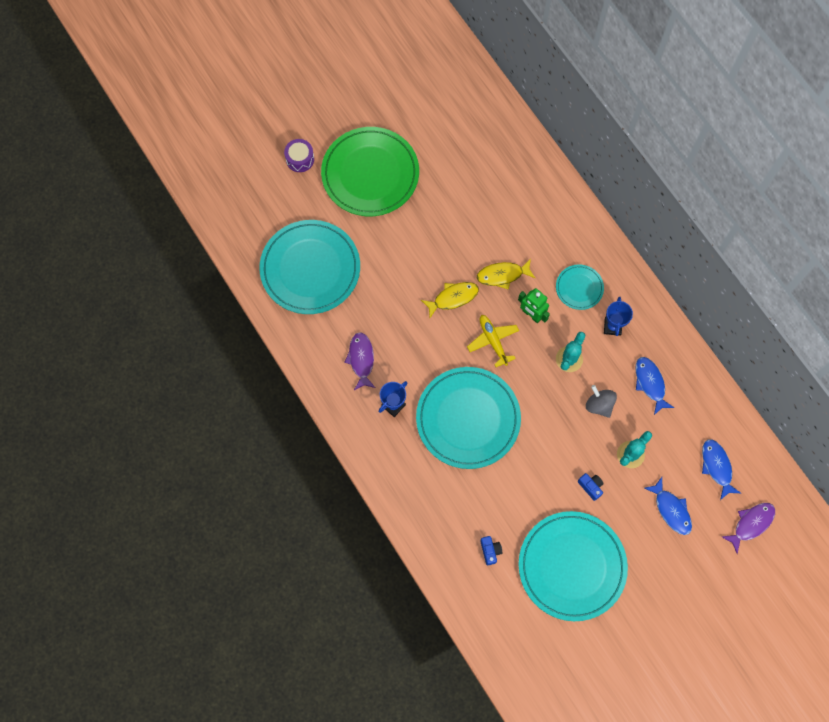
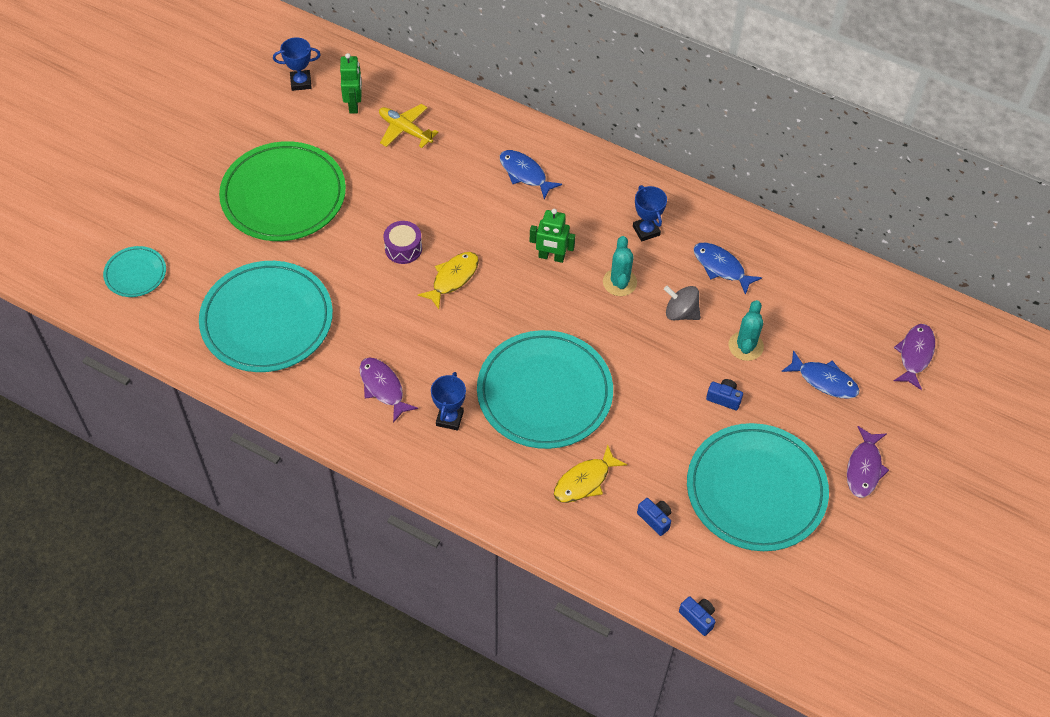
camera: 30 degrees left, 15 degrees down
(300, 159) = (191, 214): purple drum -> purple drum (403, 248)
(429, 83) = (301, 82): none -> blue trophy
(458, 120) = (354, 104): none -> green robot
(478, 635) = (698, 618): none -> blue camera
(493, 341) = (524, 301): yellow plane -> yellow plane (405, 130)
(502, 275) = (495, 232): yellow fish -> yellow fish (585, 481)
(579, 288) = (587, 209): turquoise plate -> turquoise plate (135, 274)
(658, 590) = (864, 468): none -> purple fish
(716, 467) = (843, 316): blue fish -> blue fish (525, 174)

